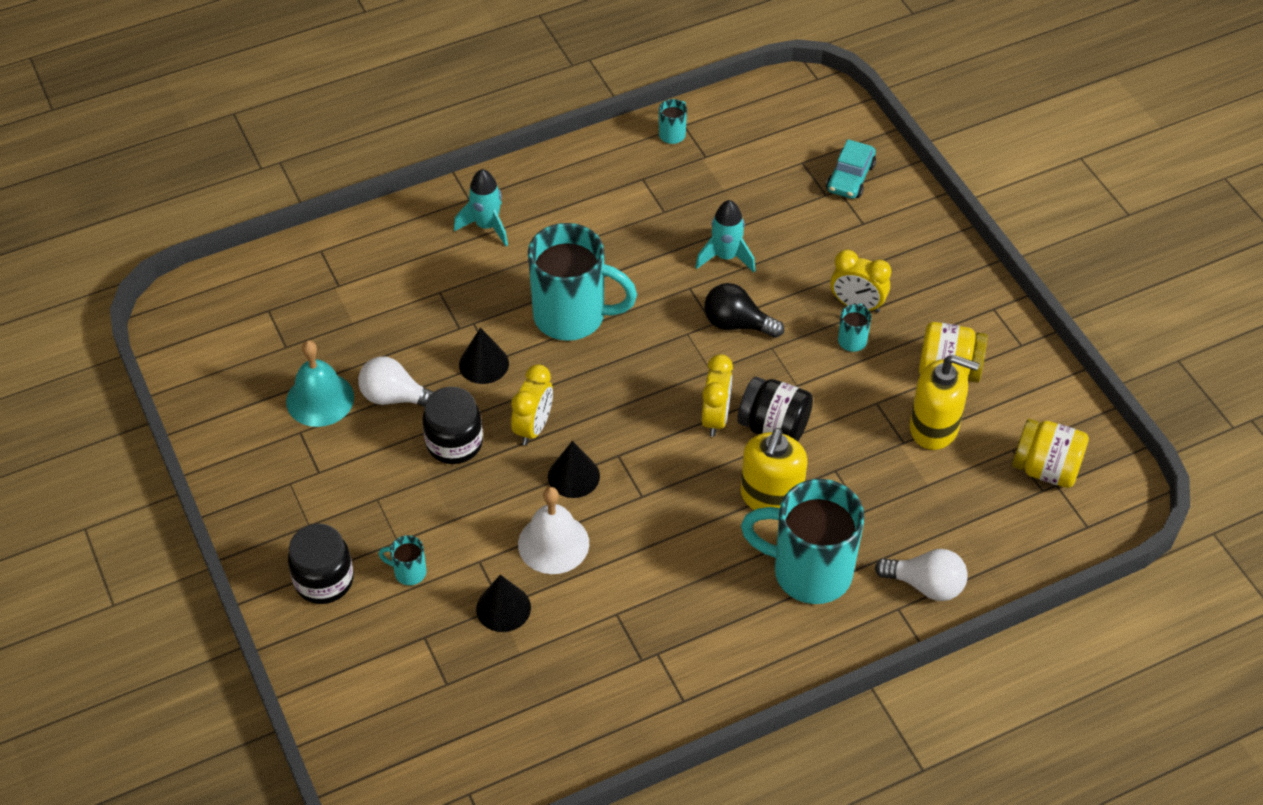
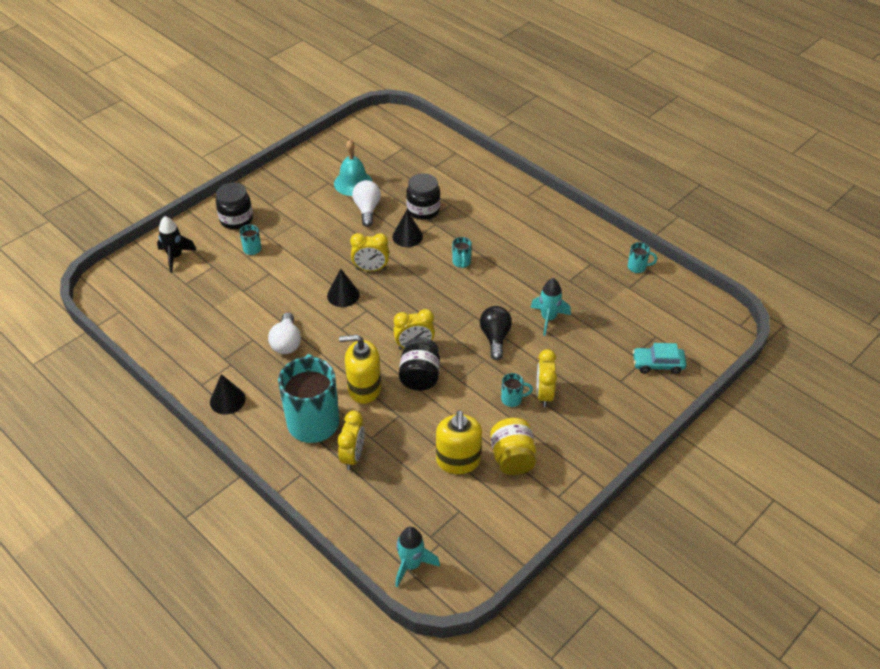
camera: 70 degrees right, 5 degrees down
(373, 687) = (175, 257): none -> black rocket
(454, 443) = (346, 241): black jar -> black jar (423, 210)
(487, 226) = (510, 209): turquoise rocket -> turquoise rocket (411, 565)
(503, 608) = (241, 291): black cone -> black cone (227, 400)
(553, 543) = (292, 299): white bell -> none
(572, 316) = (461, 262): turquoise mug -> turquoise mug, size x0.41
(888, 540) = (353, 456): none -> yellow clock
(925, 585) = (324, 485): white light bulb -> white light bulb (286, 343)
(1046, 469) = (450, 534): yellow jar -> none

